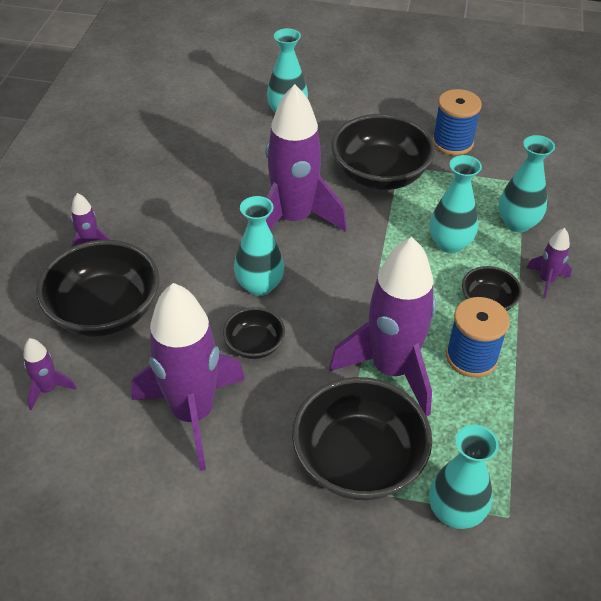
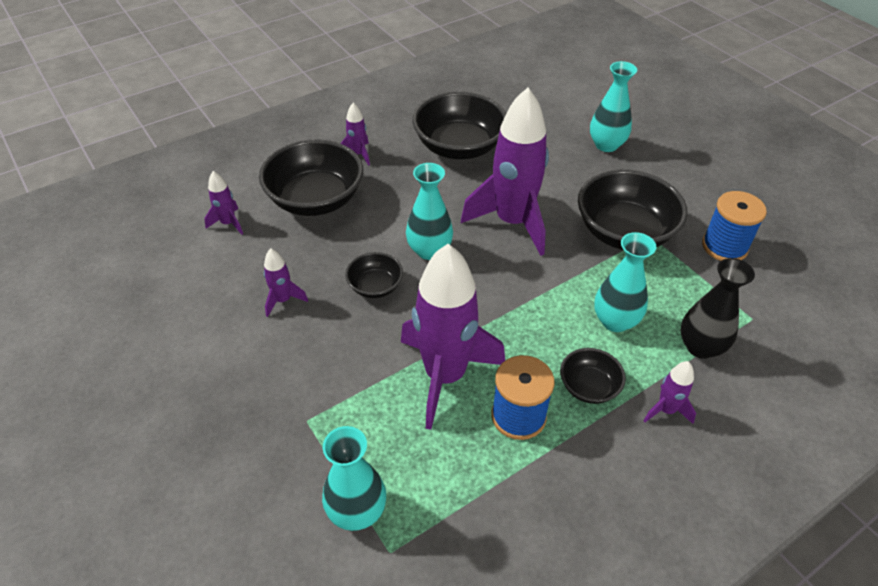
camera: 45 degrees right, 0 degrees up
(193, 414) = (283, 300): purple rocket -> purple rocket, size x0.43
(358, 460) = (341, 416): black bowl -> black bowl (459, 147)
(517, 223) = (700, 347): turquoise vase -> black vase

